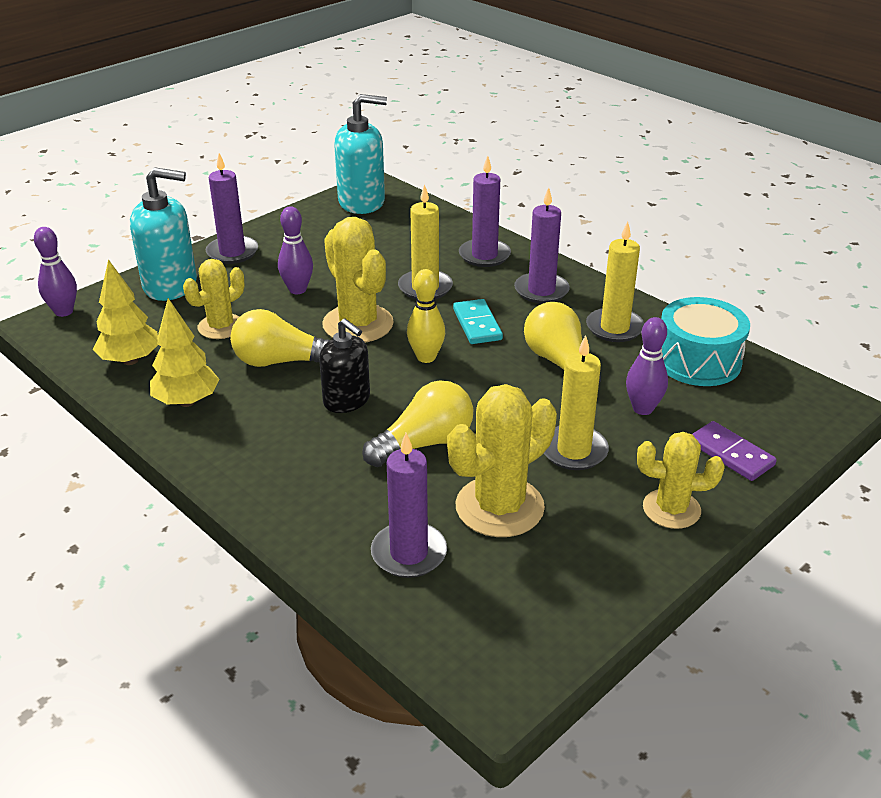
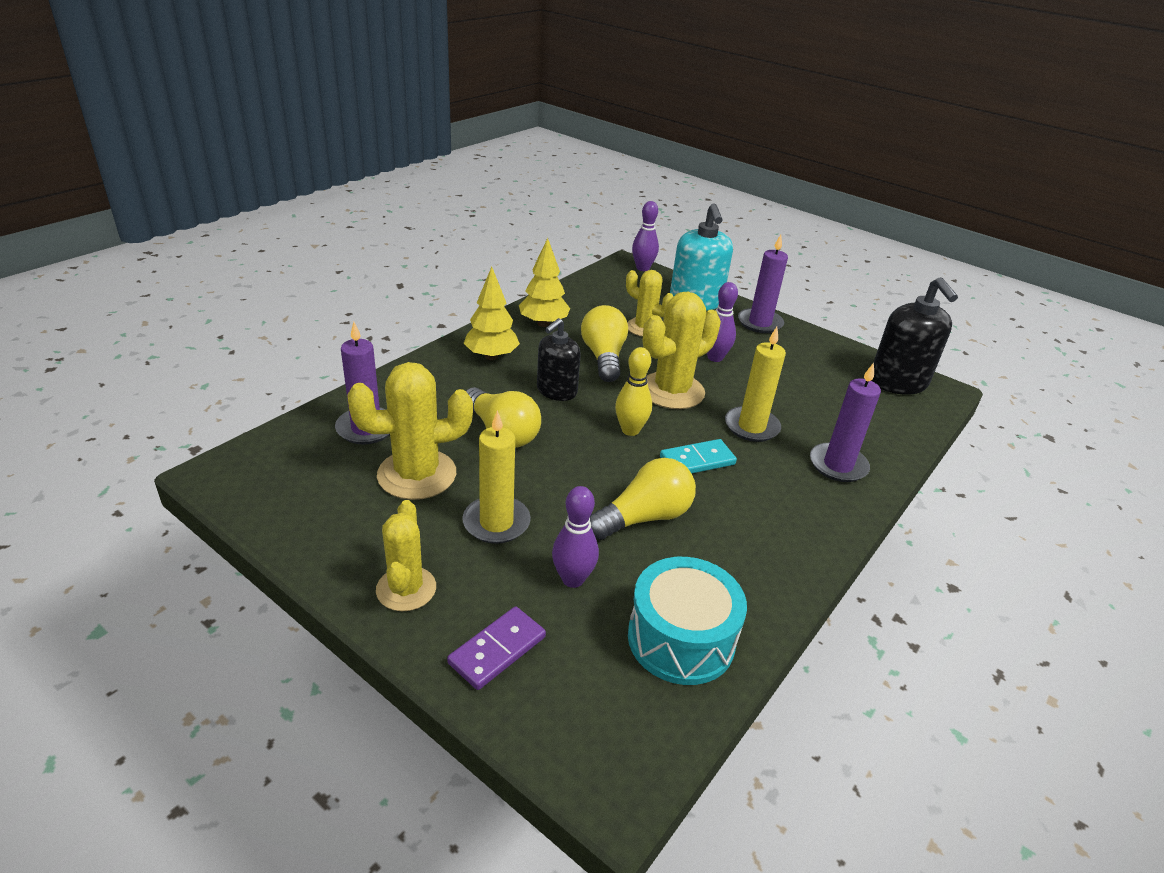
camera: 80 degrees right, 0 degrees up
(130, 360) = (589, 298): yellow tree -> yellow tree (491, 356)
(362, 202) = (898, 383): turquoise soap dispenser -> black soap dispenser
(499, 507) = (417, 474): yellow cactus -> yellow cactus turned 60 degrees counterclockwise
(541, 291) = (784, 507): purple candle -> none
(614, 328) = (728, 565): yellow candle -> none

